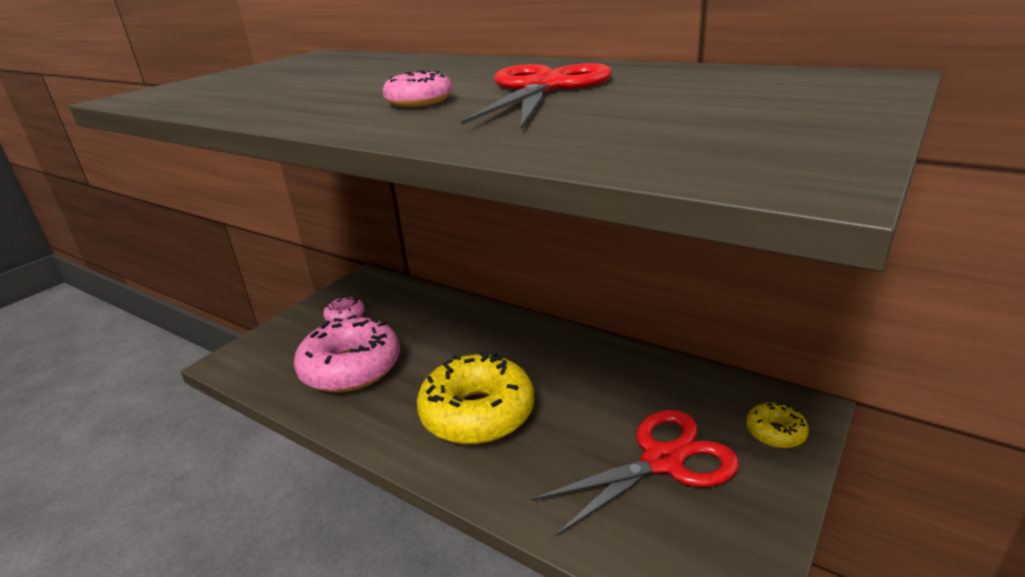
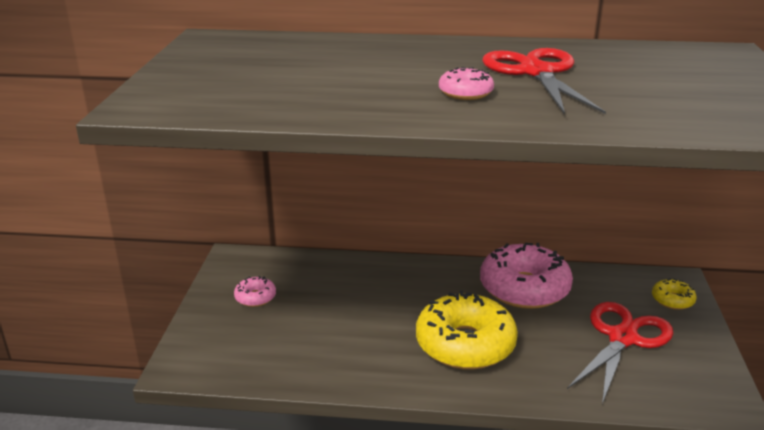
camera: 30 degrees left, 0 degrees up
(351, 368) = (316, 339): pink donut -> pink donut (524, 288)

